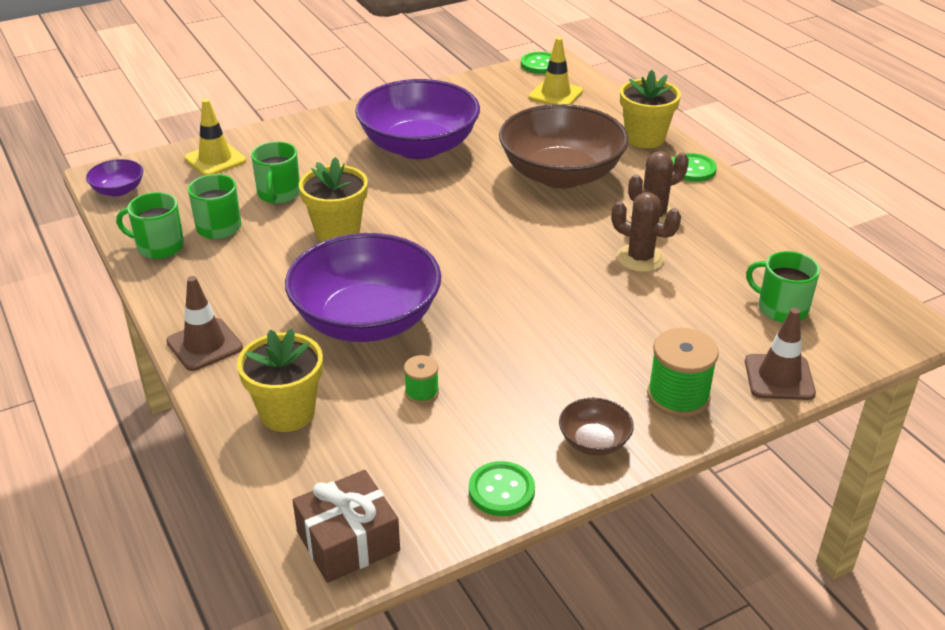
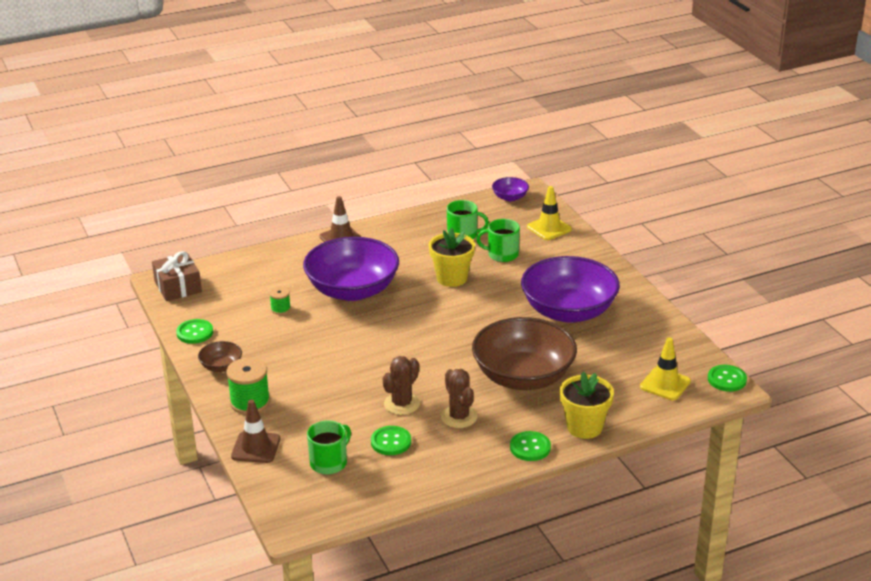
camera: 95 degrees right, 5 degrees down
(159, 246) = (442, 217): green mug -> none
(287, 412) = (276, 267): yellow flower pot -> none
(720, 262) = (391, 442): none -> green button

